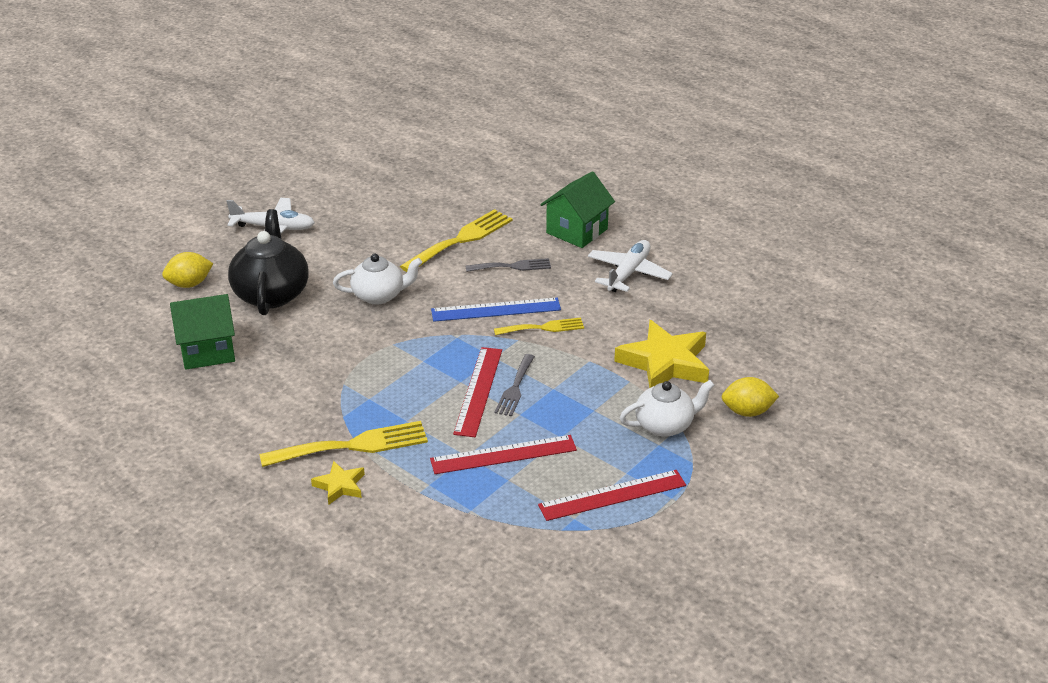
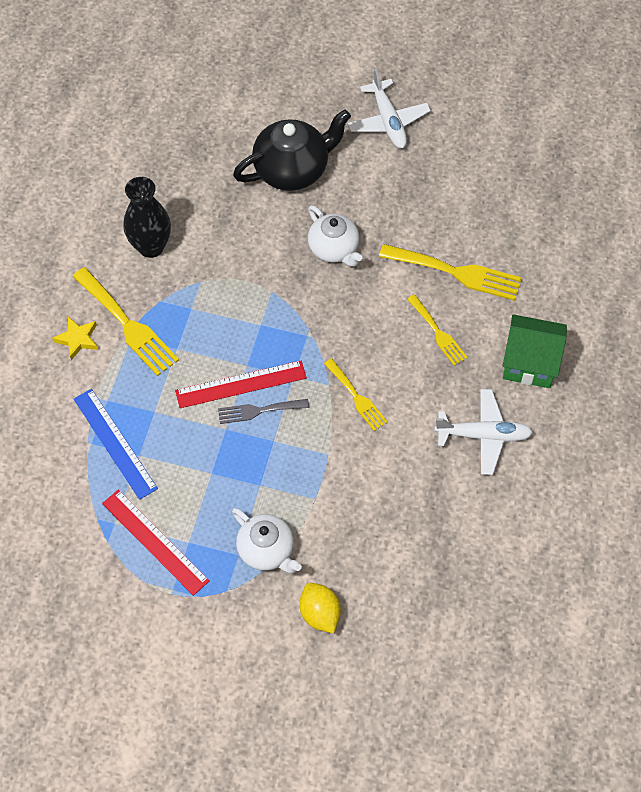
camera: 65 degrees right, 25 degrees up
(189, 284) = (274, 106): yellow lemon -> none
(207, 350) = (194, 166): green house -> none
(274, 404) = (151, 247): none -> black vase
(496, 310) = (363, 348): blue ruler -> blue ruler (115, 443)
(503, 455) = (167, 439): red ruler -> none
(512, 266) = (438, 333): grey fork -> yellow fork
(665, 363) = (357, 518): yellow star -> none

